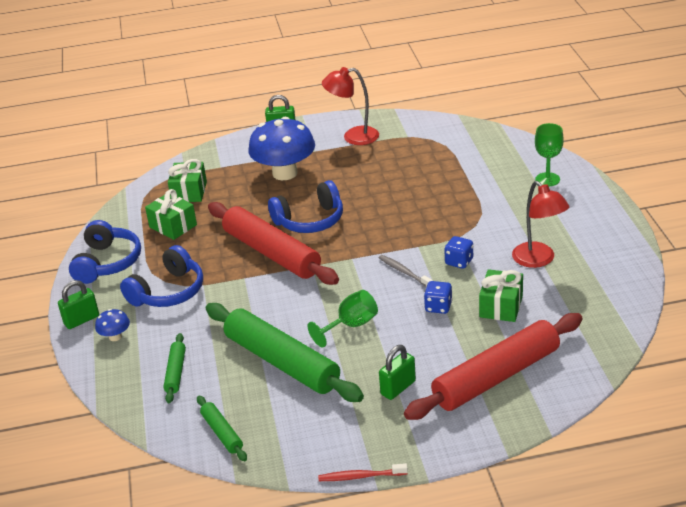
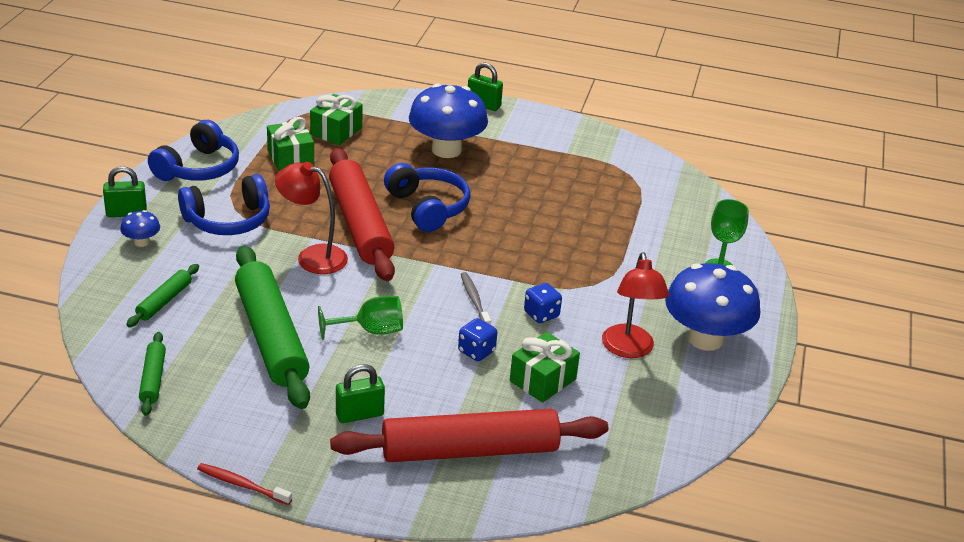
camera: 20 degrees right, 0 degrees up
(310, 220) = (427, 208): blue headphones -> blue headphones turned 120 degrees counterclockwise
(353, 137) = (550, 140): red lamp -> red lamp (312, 256)
(581, 231) = (705, 339): none -> blue mushroom

